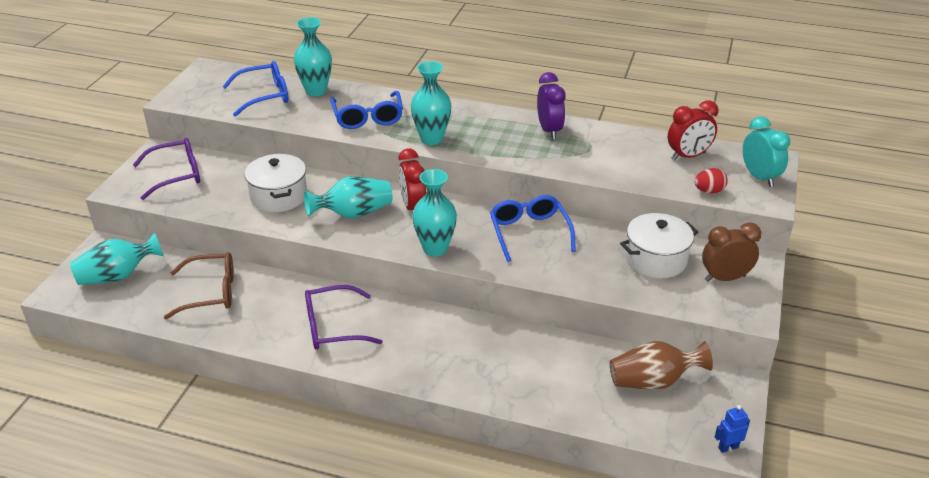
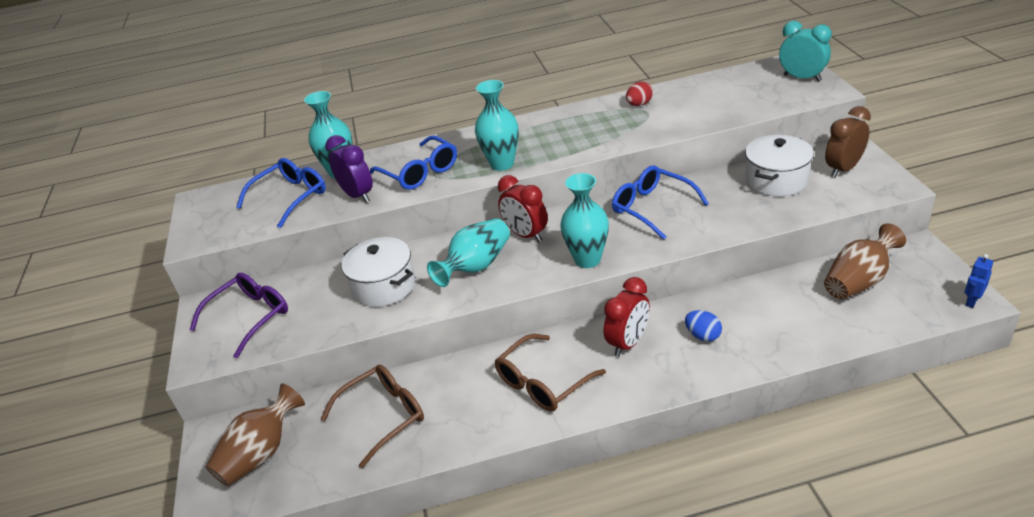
camera: 25 degrees left, 0 degrees up
(118, 276) = (261, 453): turquoise vase -> brown vase
(333, 327) = (543, 383): purple glasses -> brown glasses
(481, 356) = (703, 335): none -> blue egg
(549, 130) = (596, 114): purple clock -> purple clock (358, 195)
(688, 156) = (730, 86): red clock -> red clock (628, 343)
(709, 191) = (779, 103): red egg -> red egg (639, 104)

